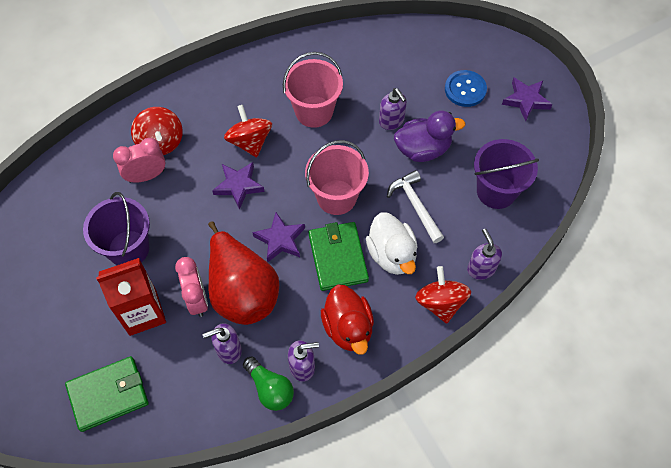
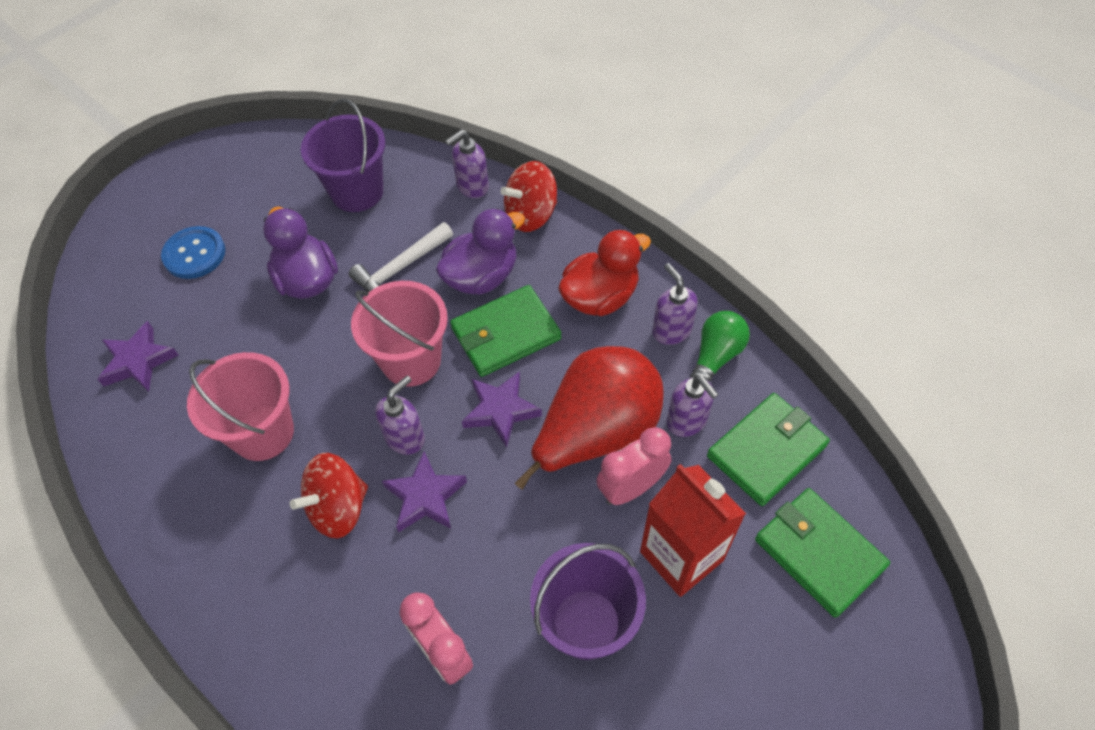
camera: 105 degrees left, 5 degrees down
(160, 142) = (368, 656): red spinning top -> none
(187, 393) = (766, 451): none -> green wallet
(391, 121) = (265, 327): purple soap dispenser -> purple soap dispenser (405, 437)
(392, 254) = (481, 276): white duck -> purple duck
(526, 100) = (205, 187): purple star -> purple star (138, 361)

